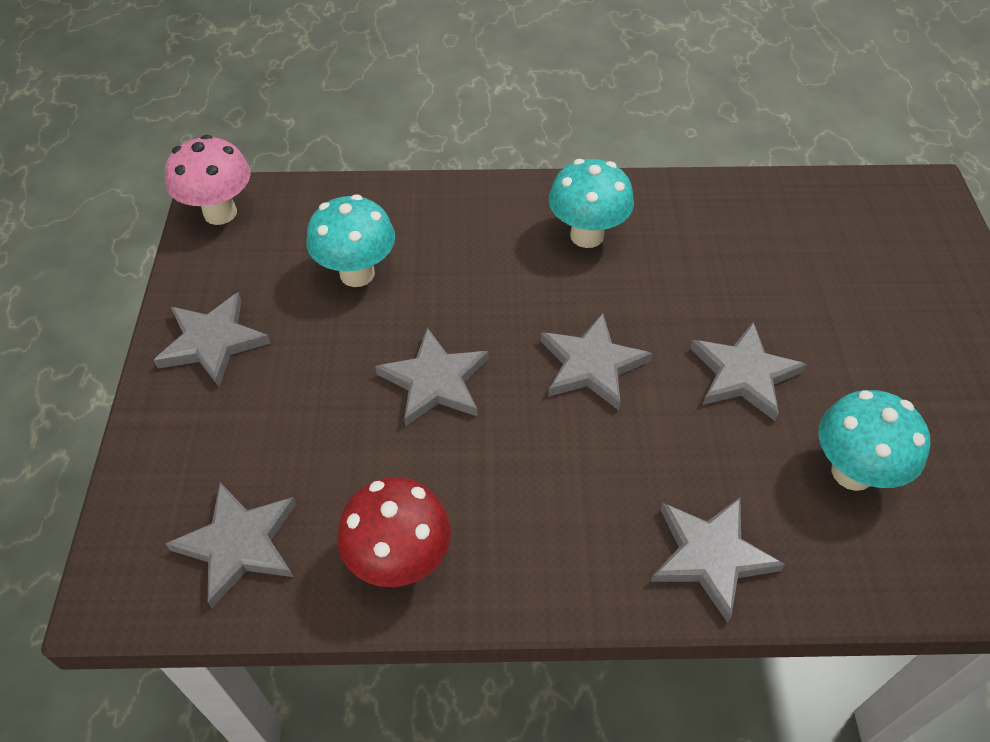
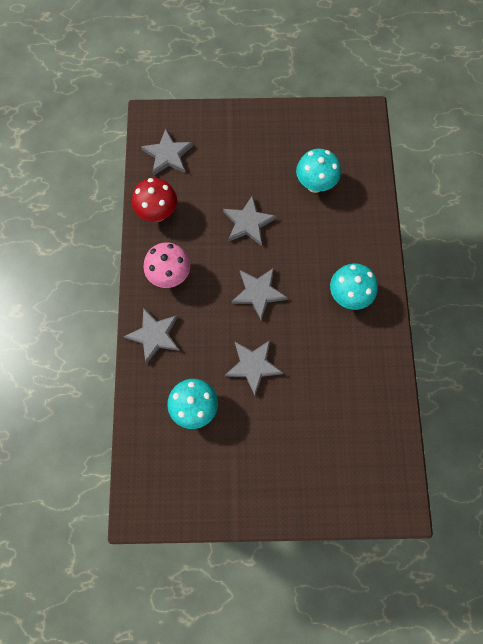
camera: 90 degrees right, 20 degrees up
(212, 342) = (270, 129): grey star -> none
(220, 213) = (354, 118): pink mushroom -> pink mushroom (170, 275)

